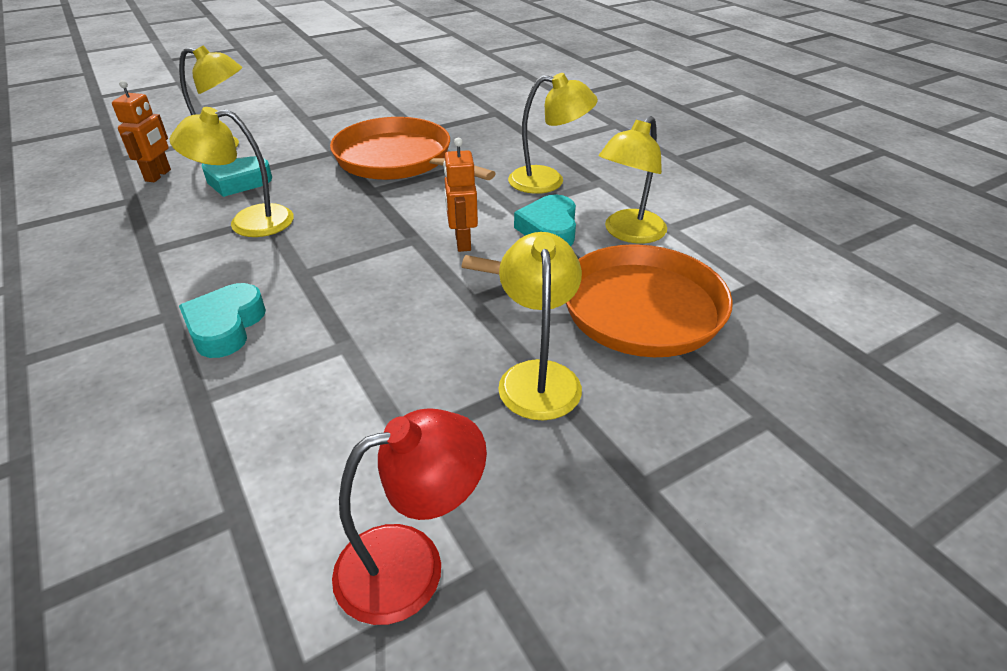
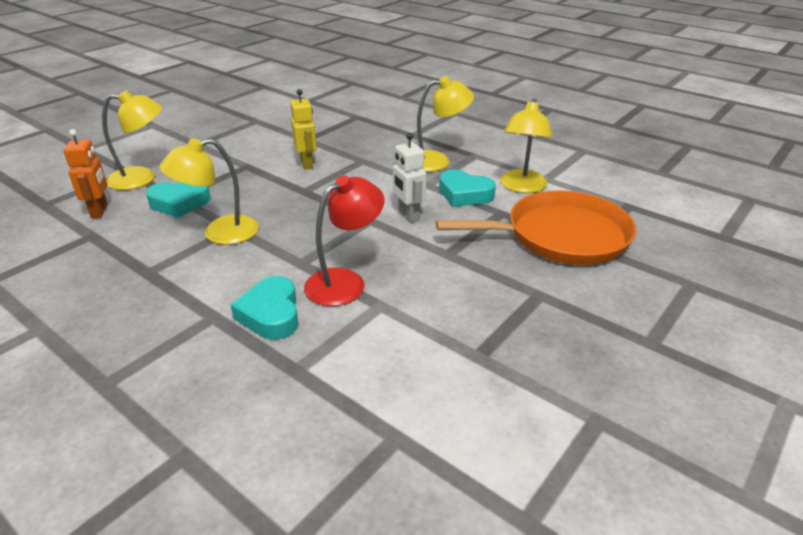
camera: 20 degrees left, 5 degrees down
(398, 160) = (307, 164): orange pan -> yellow robot
(411, 563) = (545, 430): red lamp -> red lamp (345, 281)
(462, 242) = (408, 215): orange robot -> white robot
(538, 376) = (534, 293): yellow lamp -> none
(549, 229) = (464, 194): turquoise heart -> turquoise heart turned 45 degrees counterclockwise

